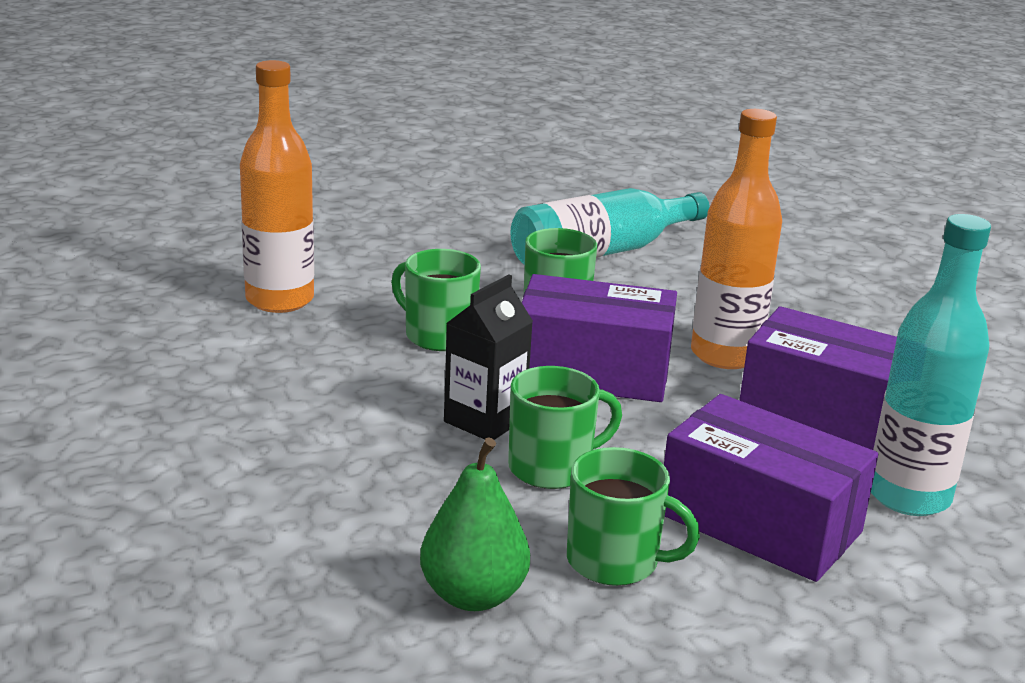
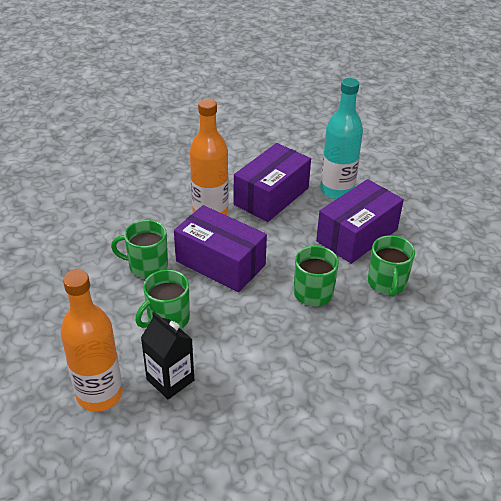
camera: 80 degrees left, 15 degrees up
(473, 595) = (415, 332): green pear -> none
(485, 420) = (266, 310): black carton -> black carton (170, 380)
(592, 372) = (220, 263): purple box -> purple box turned 75 degrees counterclockwise
(601, 252) = (74, 235): turquoise bottle -> none
(615, 561) = (387, 283): green mug -> green mug turned 150 degrees clockwise

